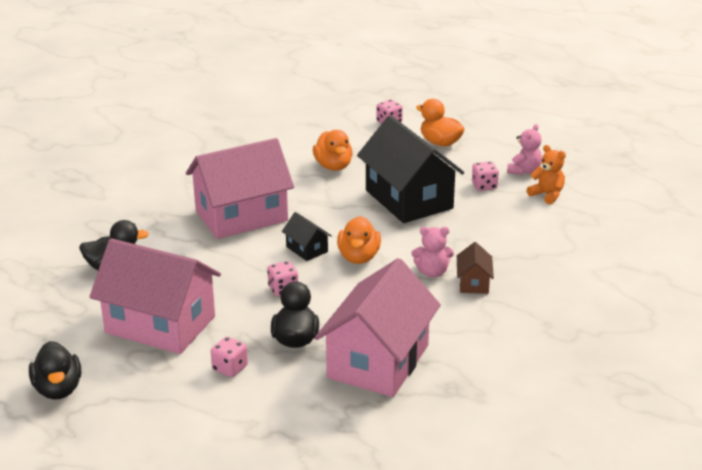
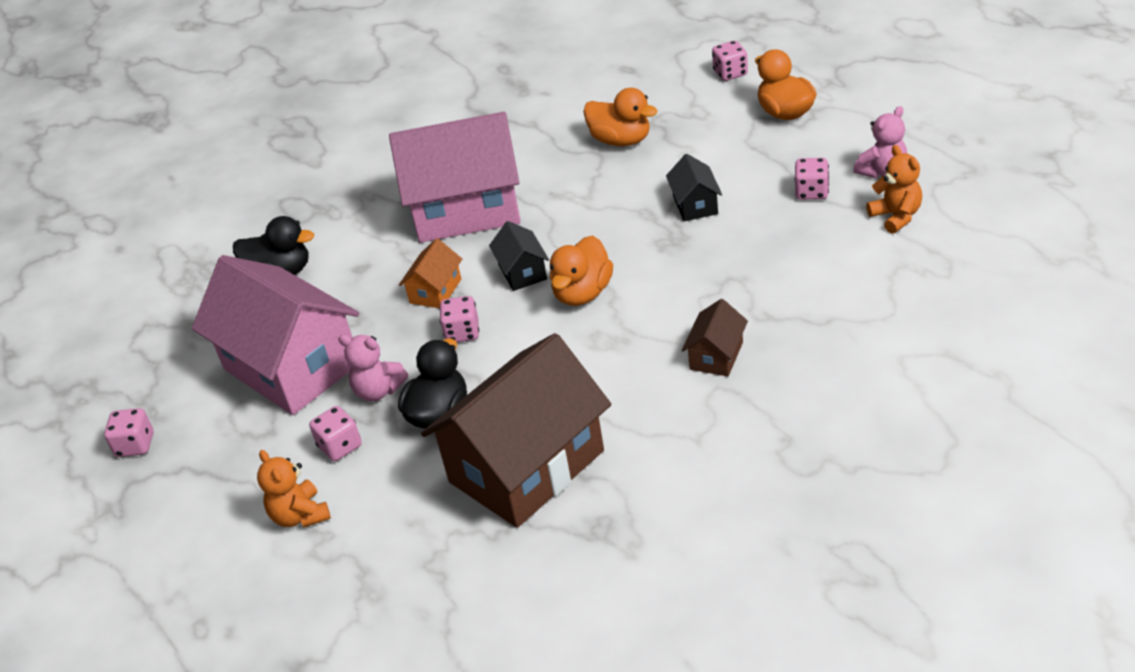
camera: 25 degrees right, 10 degrees up
(58, 389) = (135, 445): black duck -> pink dice
(224, 414) = (300, 515): none -> orange teddy bear
(247, 267) = (435, 291): none -> orange house
(333, 166) = (621, 140): orange duck -> orange duck turned 60 degrees counterclockwise
(378, 361) = (526, 466): pink house -> brown house
(408, 199) = (695, 205): black house -> black house, size x0.43
(432, 272) = (668, 330): pink teddy bear -> pink teddy bear (378, 391)

